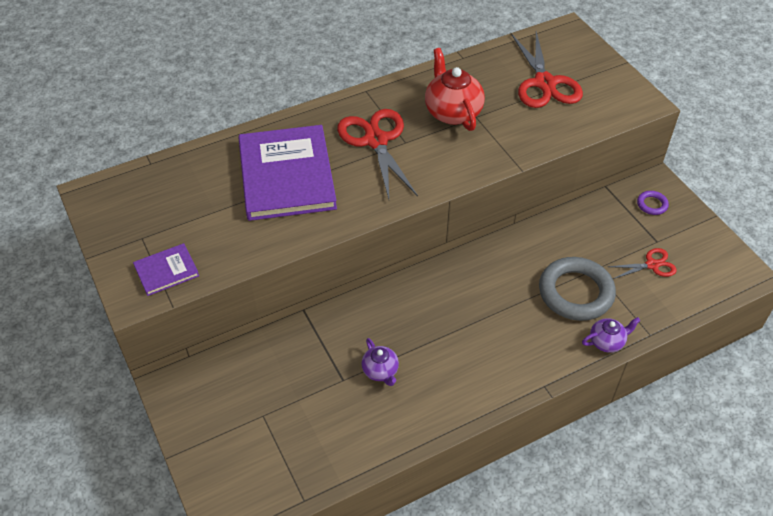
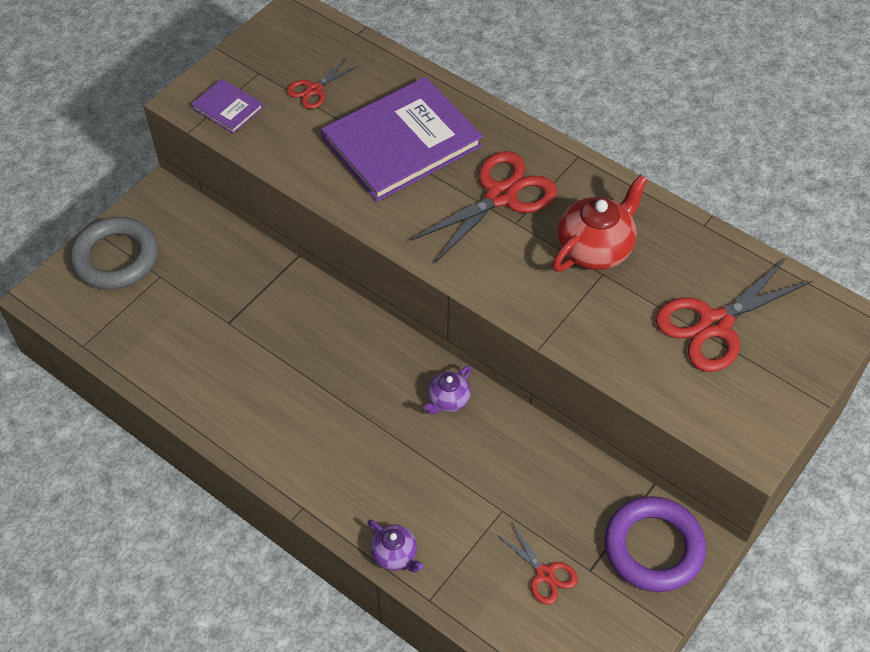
camera: 65 degrees right, 5 degrees up
(190, 208) = (314, 90): none -> red scissors
(380, 371) = (253, 350): purple teapot -> purple teapot (448, 400)
(575, 292) = (453, 500): grey ring -> grey ring (116, 258)
(652, 204) = (653, 547): purple ring -> purple ring, size x2.25

